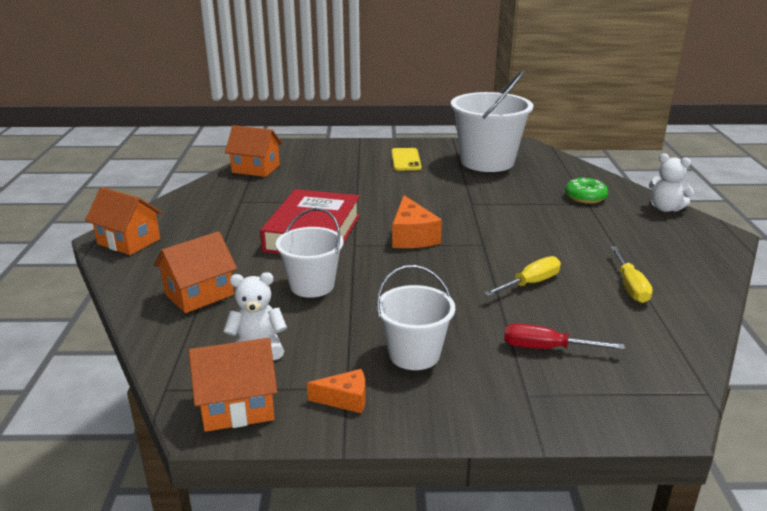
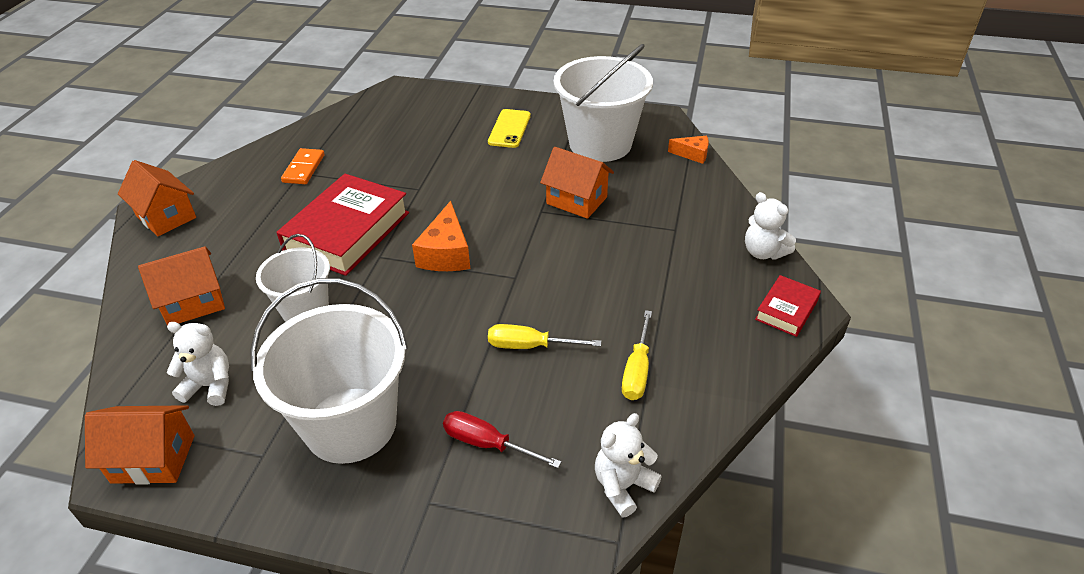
camera: 15 degrees right, 15 degrees up
(241, 199) = (303, 168): none -> orange domino
(256, 169) = (342, 123): orange house -> orange house (576, 200)
(345, 399) = (253, 470): orange cheese -> orange cheese (692, 154)
(414, 354) = (350, 424): white bucket -> white bucket, size x1.71
(530, 283) = (529, 346): yellow screwdriver -> yellow screwdriver turned 150 degrees counterclockwise
(585, 197) = (678, 219): green donut -> none
(680, 357) = (623, 486): none -> white teddy bear
(711, 238) = (786, 310): none -> red book

